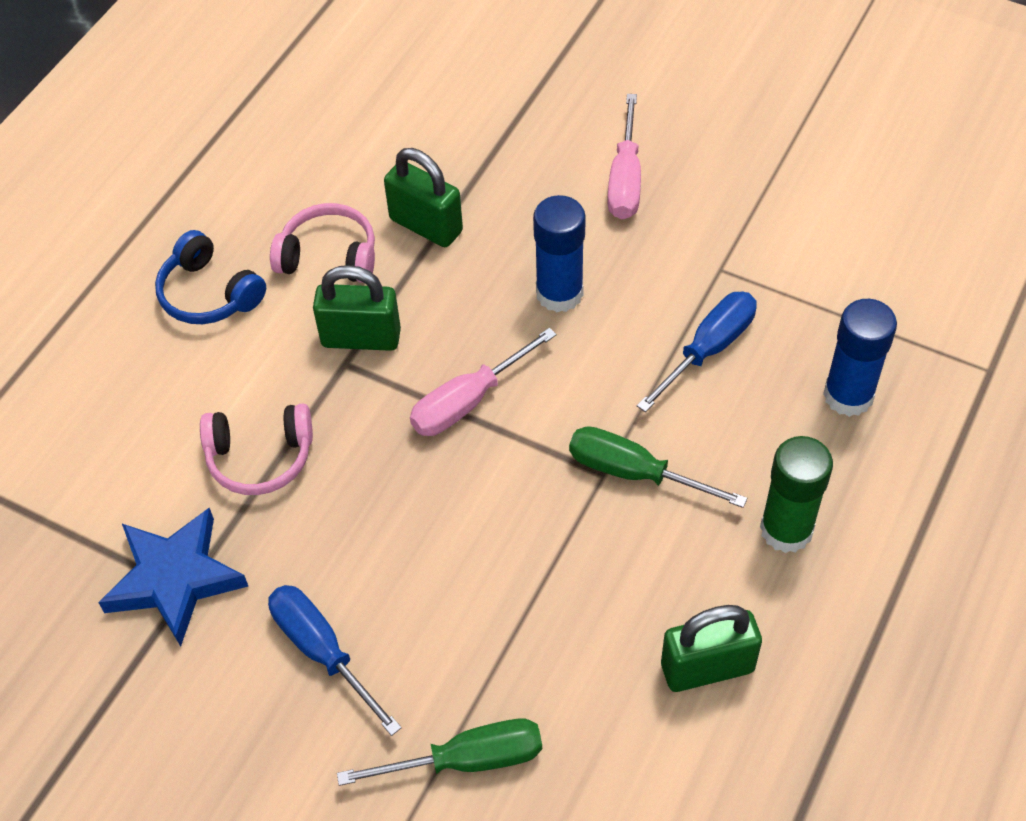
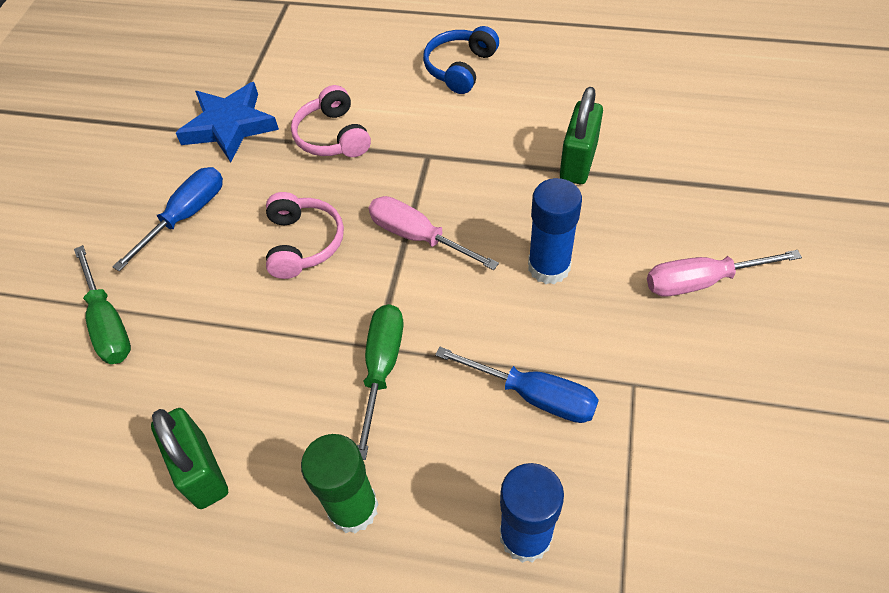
camera: 75 degrees right, 0 degrees up
(329, 256) = (521, 117): pink headphones -> pink headphones (303, 243)
(361, 338) = (454, 157): green padlock -> none

